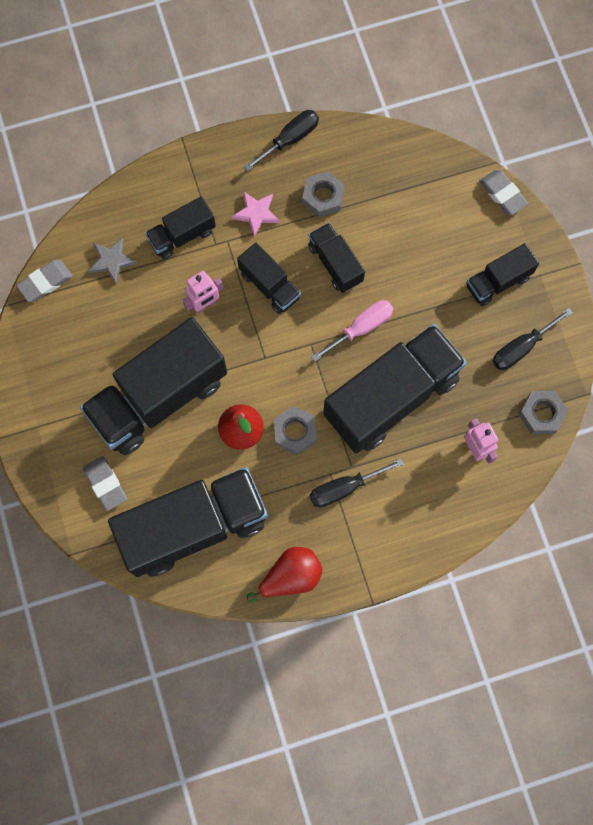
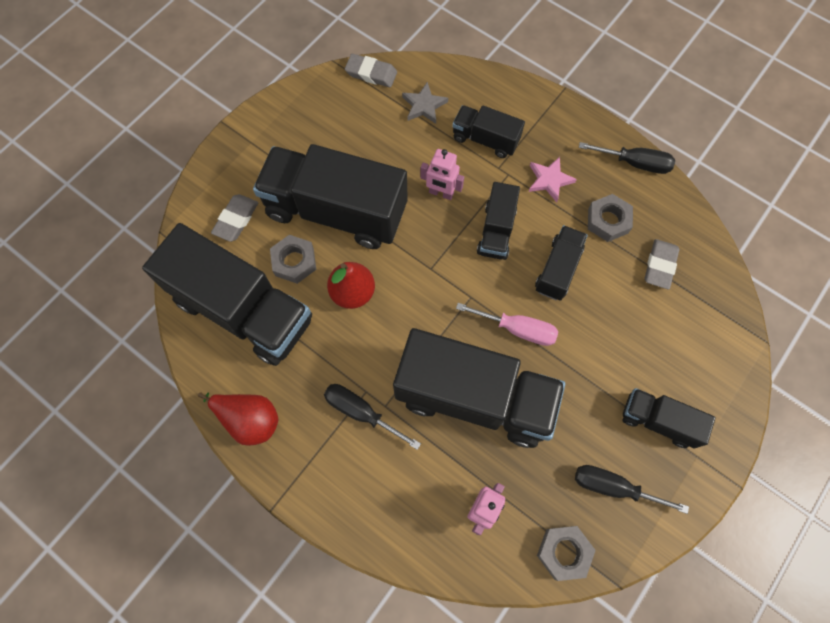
camera: 55 degrees right, 5 degrees down
(295, 432) = (383, 336): grey nut -> grey nut (294, 261)
(502, 194) = (743, 369): grey eraser -> grey eraser (660, 265)

